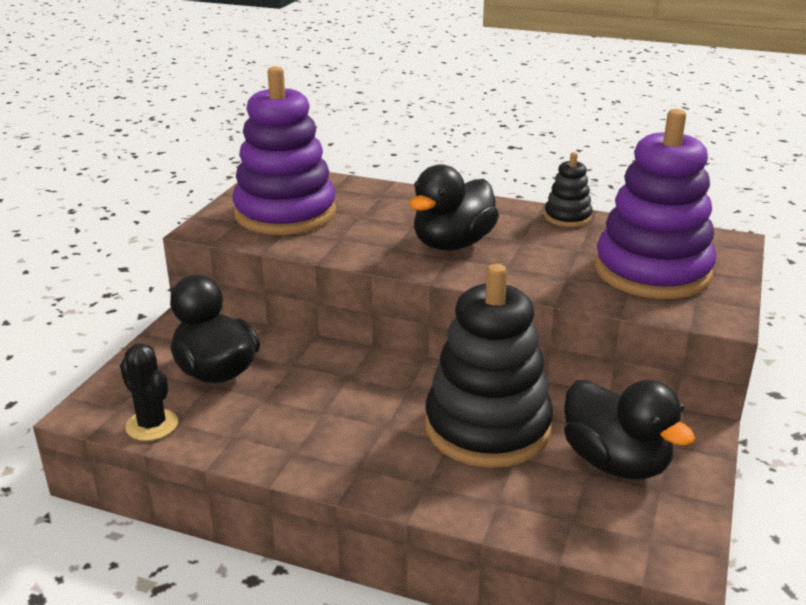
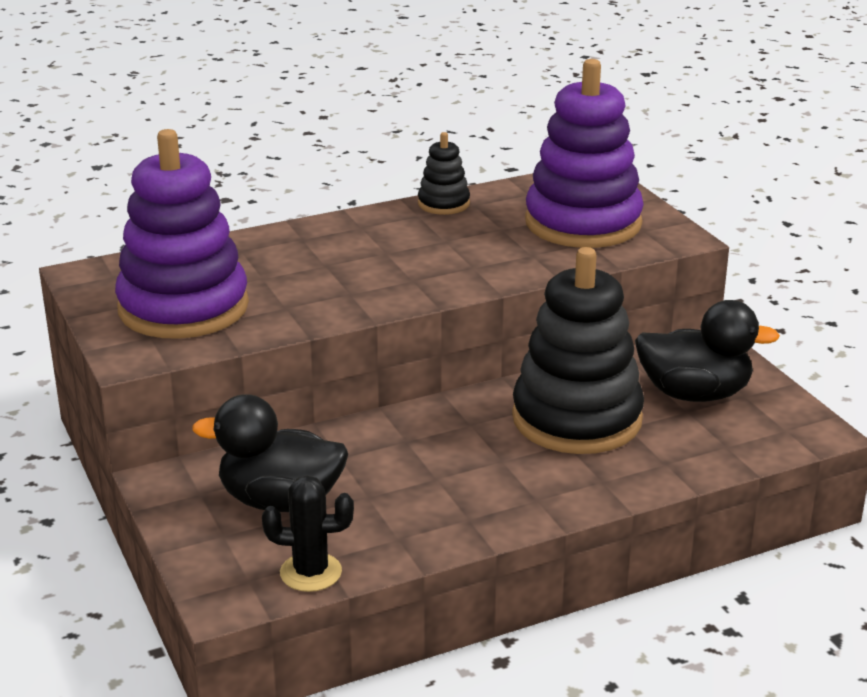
camera: 45 degrees left, 0 degrees up
(452, 244) = (395, 268): black duck -> none

